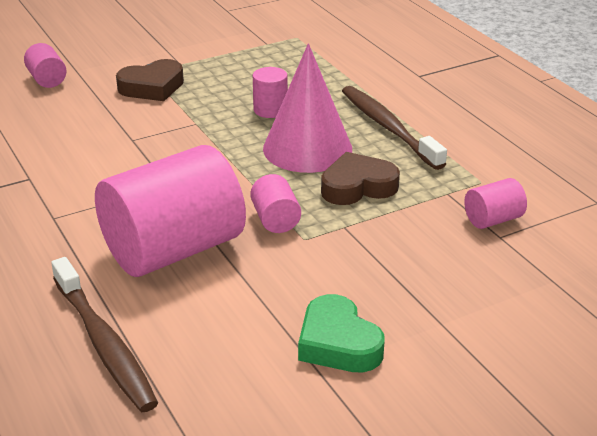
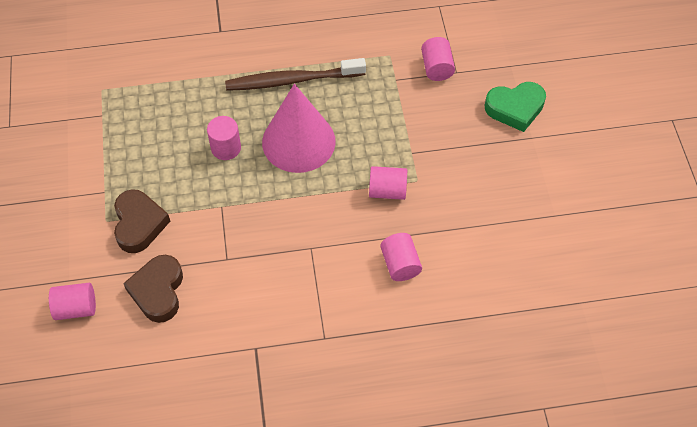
camera: 70 degrees left, 25 degrees up
(104, 344) = (493, 329): brown toothbrush -> none
(173, 250) = (400, 264): pink cylinder -> pink cylinder, size x0.43
(338, 343) = (533, 197): green heart -> green heart (515, 108)
(357, 187) = (365, 128): brown heart -> brown heart (158, 291)

